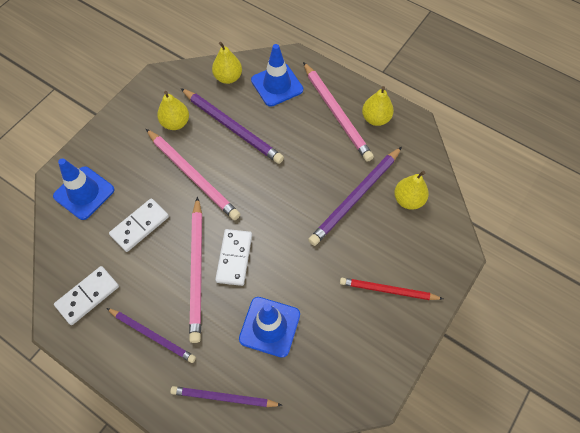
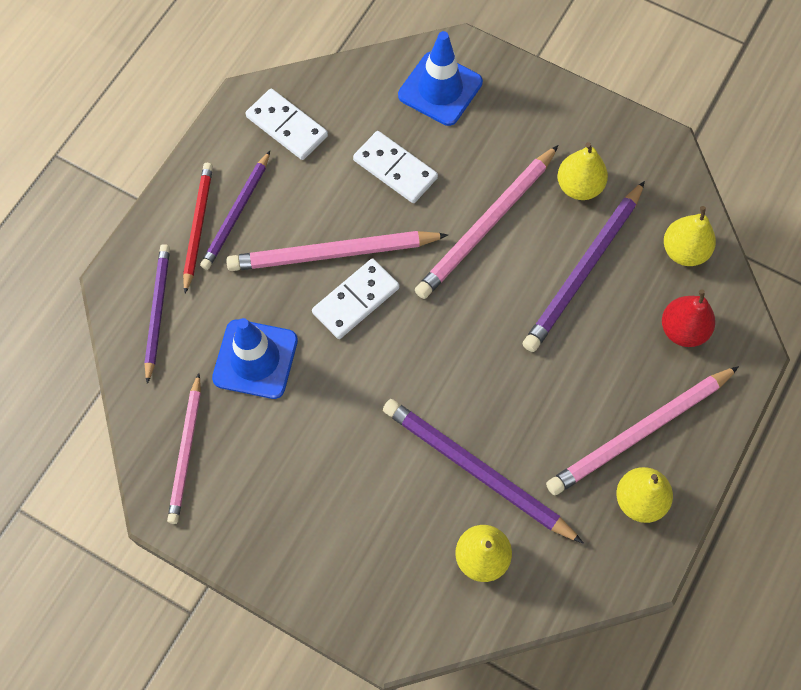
camera: 85 degrees right, 5 degrees up
(234, 258) = (356, 300): white domino -> white domino turned 45 degrees counterclockwise
(277, 85) = (683, 330): blue traffic cone -> red pear
(334, 377) = (186, 451): none -> pink pencil
(388, 290) = (319, 525): red pencil -> red pencil (197, 226)

